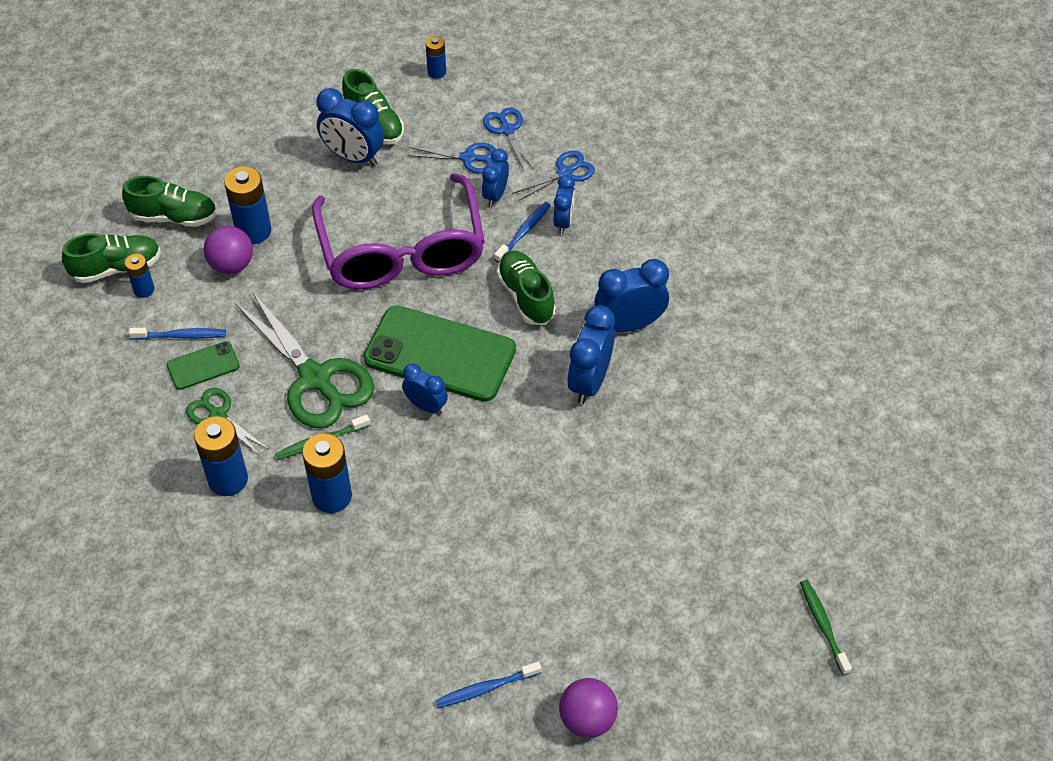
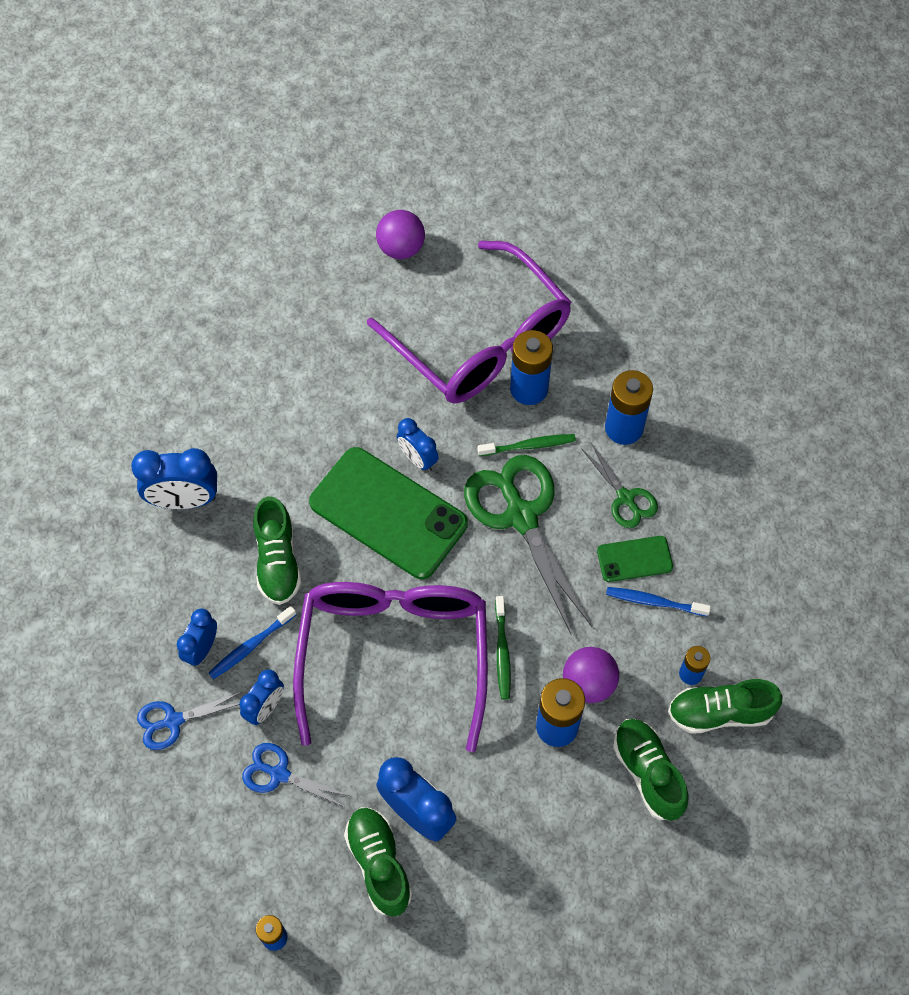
camera: 165 degrees left, 10 degrees up
(174, 216) = (648, 773): green shoe -> green shoe turned 45 degrees clockwise
(391, 533) = (482, 342): none -> purple glasses
(486, 688) = (436, 200): blue toothbrush -> none
(507, 130) = (217, 808): blue scissors -> none
(587, 719) = (363, 161): purple ball -> purple ball (401, 248)
(589, 382) = (250, 446): blue clock -> none
(823, 625) = (146, 185): green toothbrush -> green toothbrush (502, 652)

